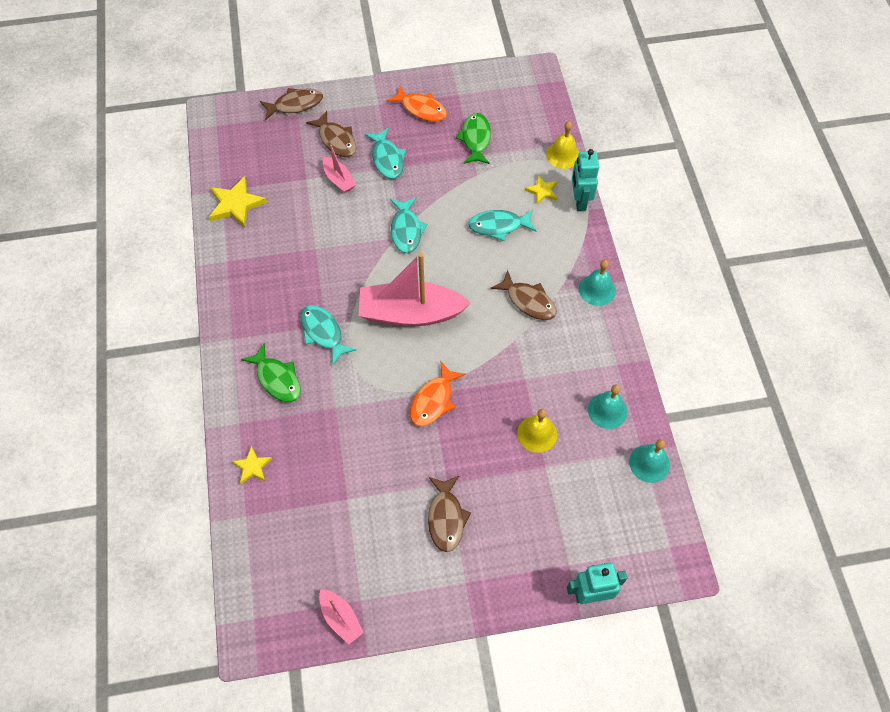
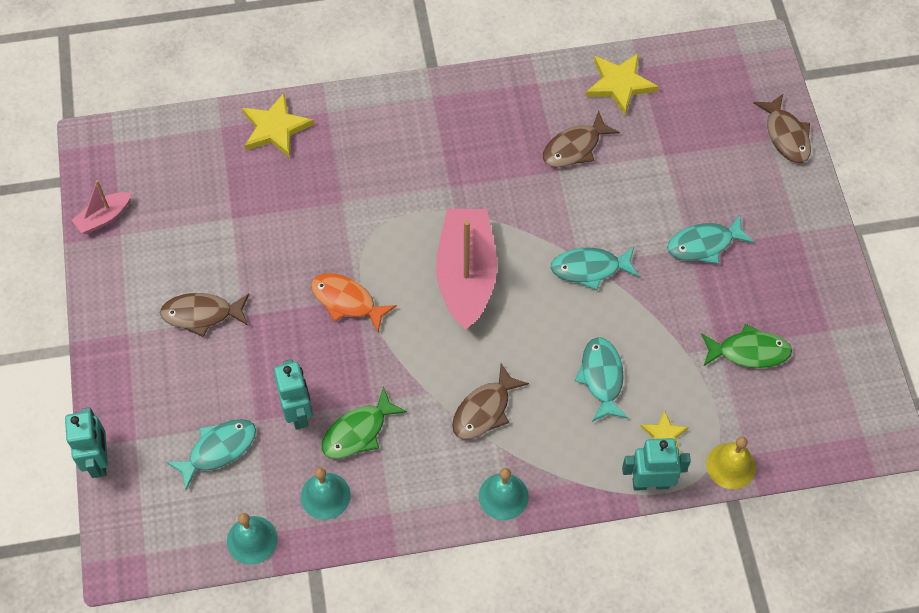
camera: 90 degrees right, 0 degrees up
(252, 466) = (275, 128): yellow star -> yellow star, size x1.71
(277, 379) = (380, 143): green fish -> green fish (358, 432)
(323, 332) = (439, 185): turquoise fish -> turquoise fish (218, 450)
(336, 140) = (730, 185): brown fish -> brown fish (574, 147)
(339, 179) = (665, 190): pink boat -> none
(421, 109) = (796, 284): orange fish -> none
(537, 433) = (298, 413): yellow bell -> turquoise robot

